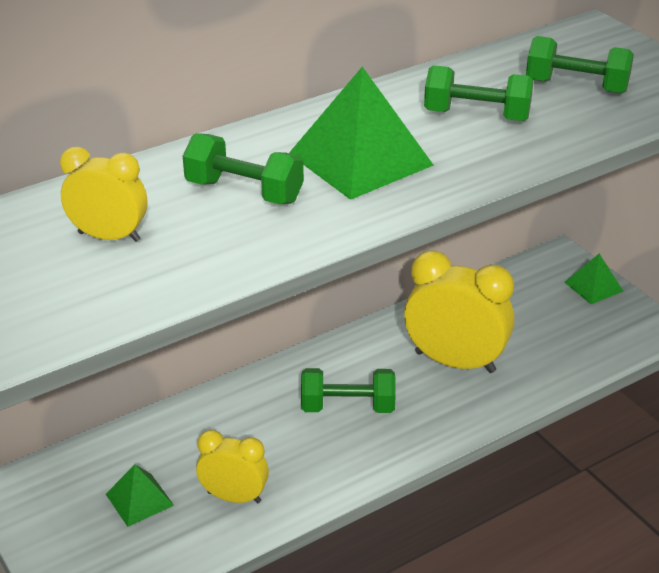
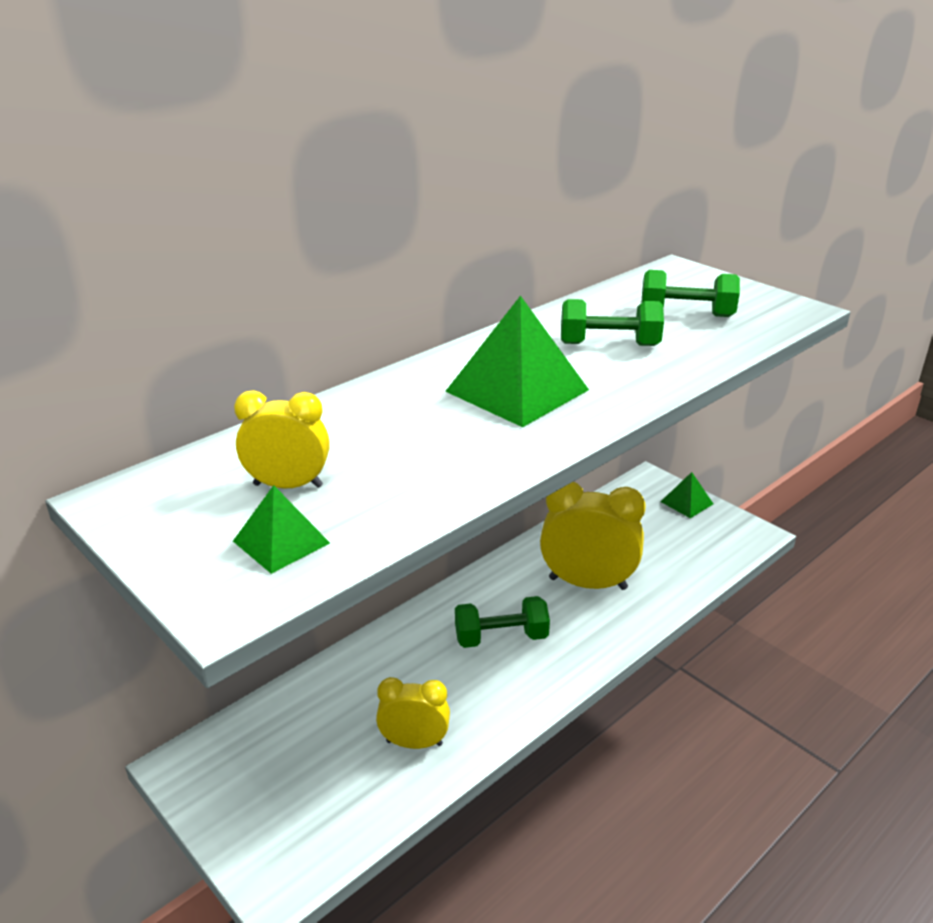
camera: 10 degrees left, 5 degrees down
(139, 499) = (318, 759): green pyramid -> green pyramid (281, 542)
(244, 192) = (414, 429): green dumbbell -> none

